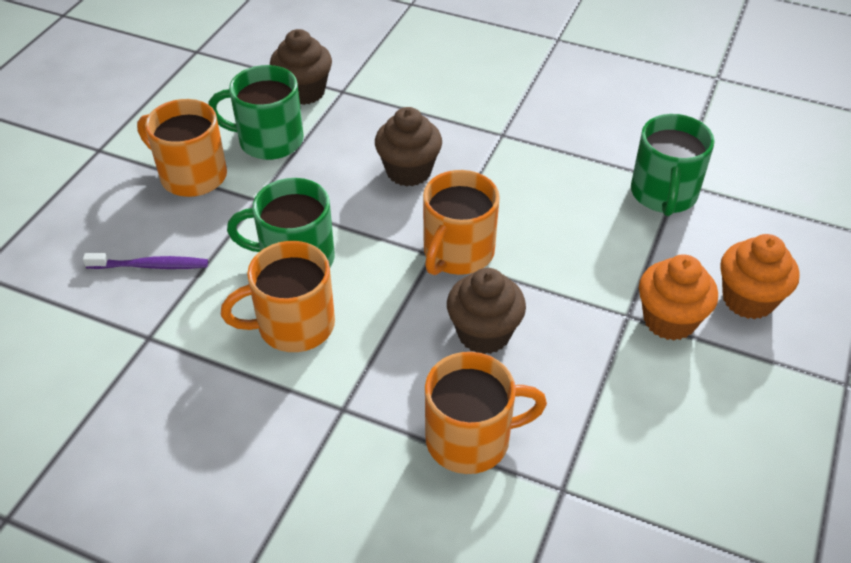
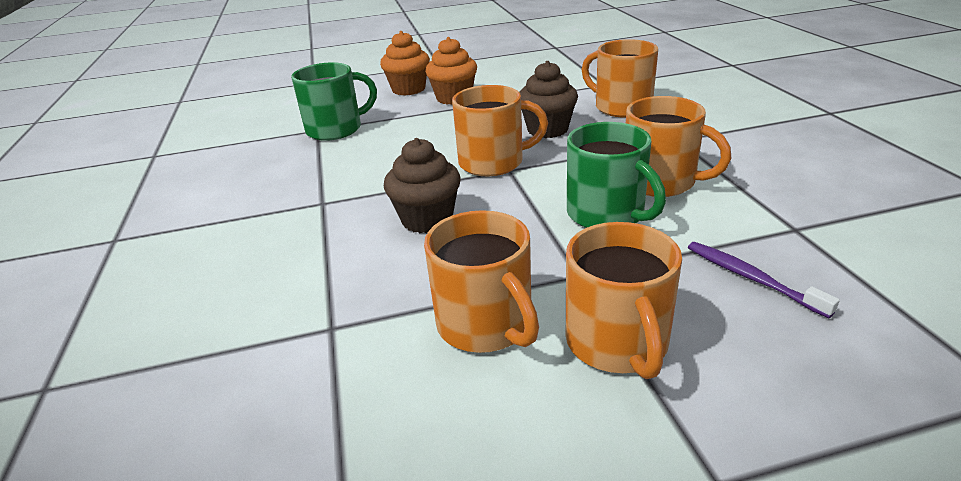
camera: 125 degrees left, 15 degrees down
(268, 140) = (486, 325): green mug -> orange mug
(304, 92) = (361, 358): brown cupcake -> none

